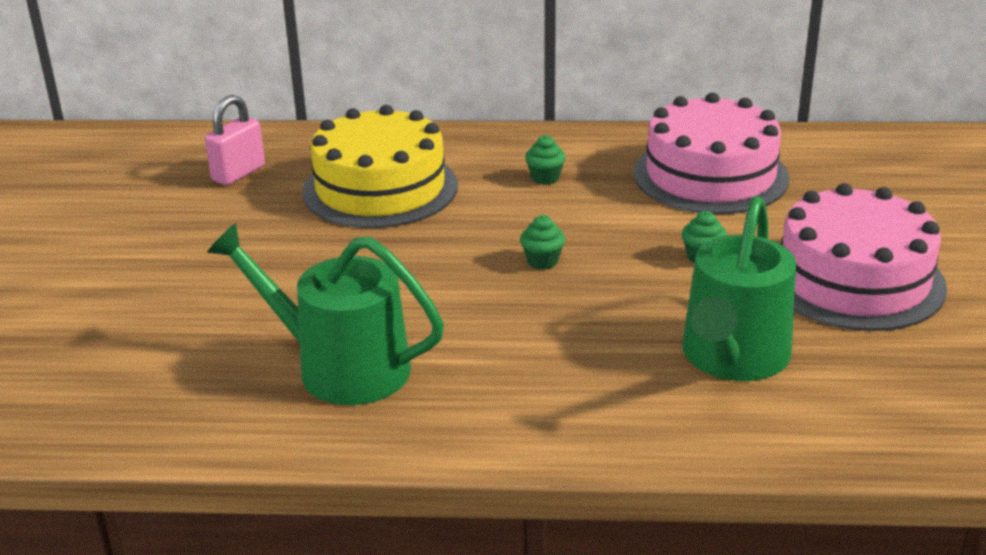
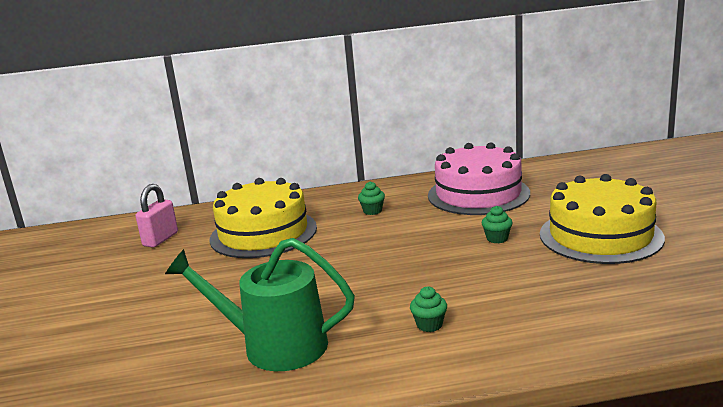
camera: 10 degrees left, 10 degrees down
(542, 261) = (392, 257): green cupcake -> green cupcake (429, 325)
(733, 357) = (548, 293): green watering can -> none
(853, 279) = (600, 236): pink cake -> yellow cake

